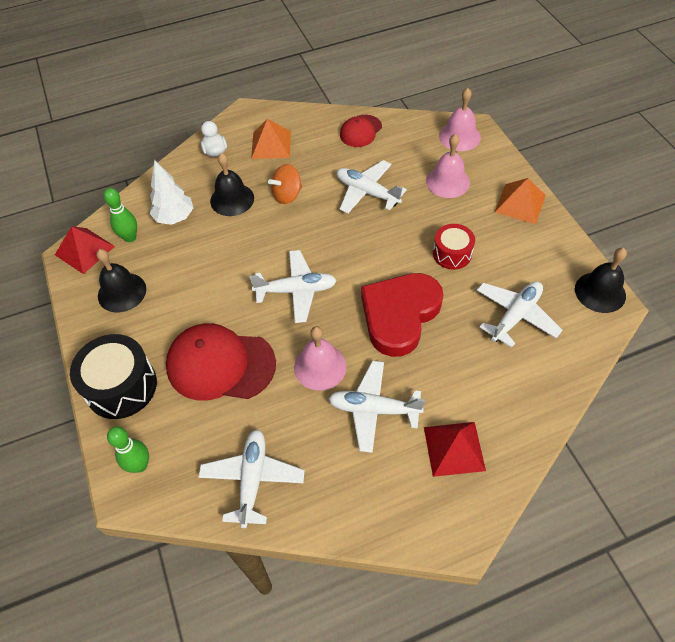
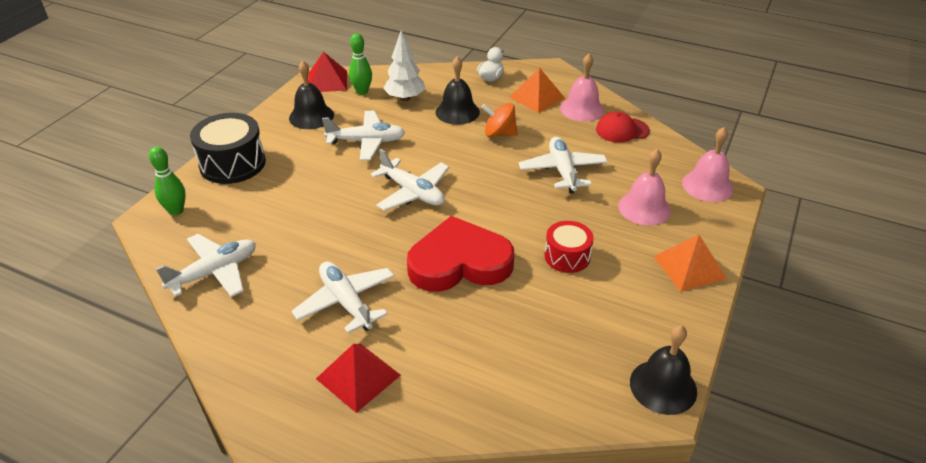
camera: 45 degrees right, 15 degrees down
(220, 364) = (300, 196): red cap -> none
(320, 366) = (355, 247): pink bell -> pink bell (582, 109)
(515, 316) = (551, 338): white plane -> white plane (366, 142)

